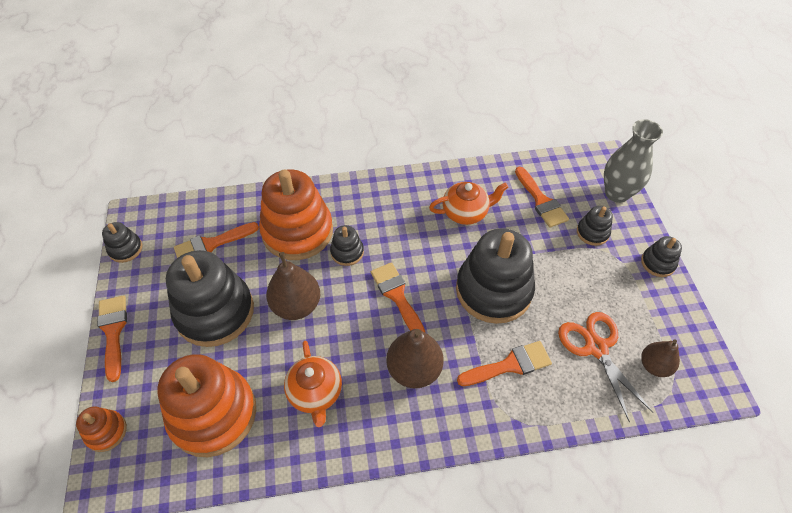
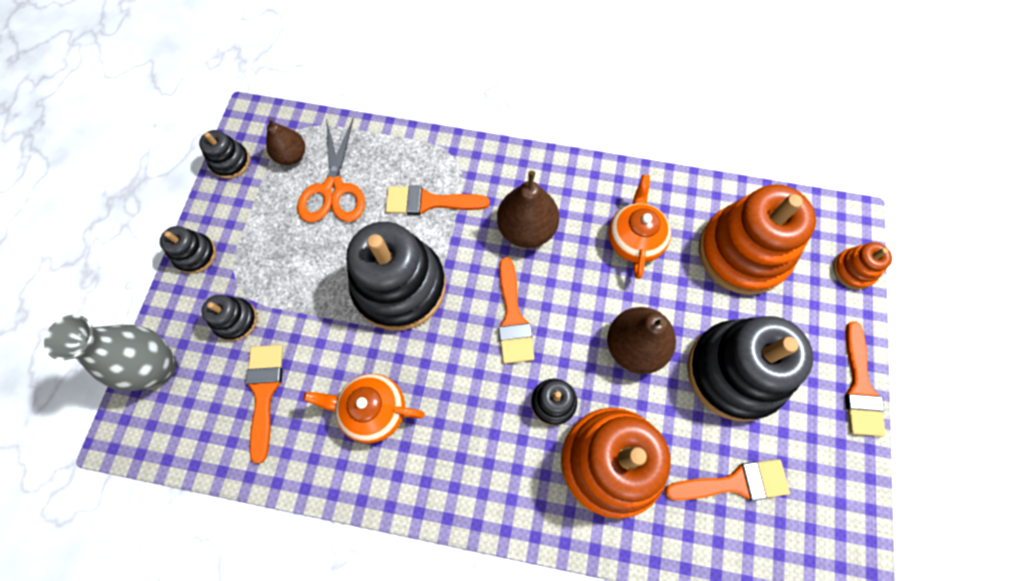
camera: 160 degrees left, 15 degrees up
(125, 249) = (858, 519): black stacking toy -> black stacking toy (230, 162)

